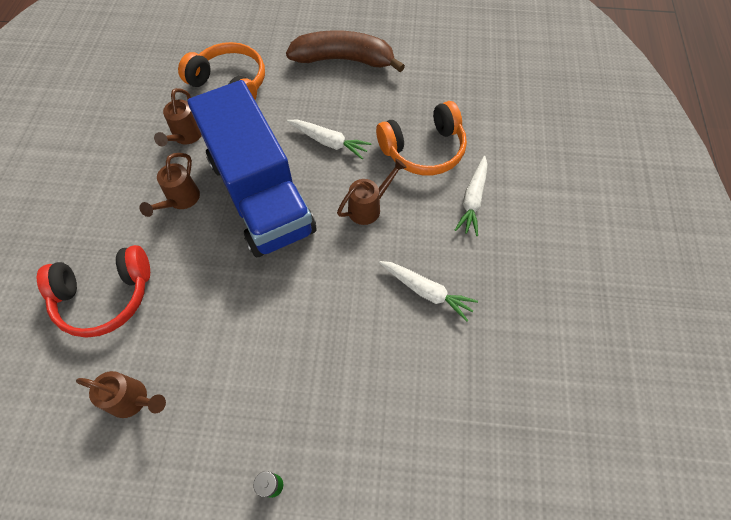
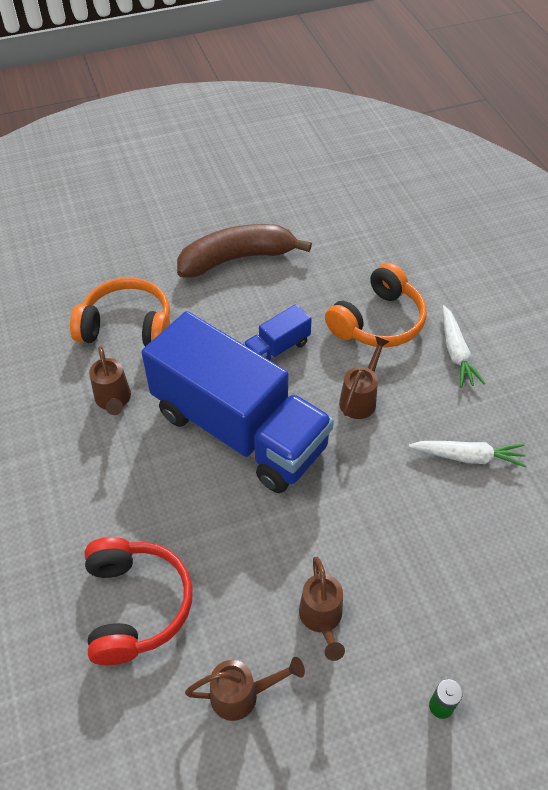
camera: 25 degrees left, 10 degrees down
(105, 297) = (136, 605): red headphones -> red headphones turned 60 degrees counterclockwise
(180, 201) = (154, 470): brown watering can -> brown watering can (322, 619)
(329, 142) = (277, 349): white carrot -> blue truck

